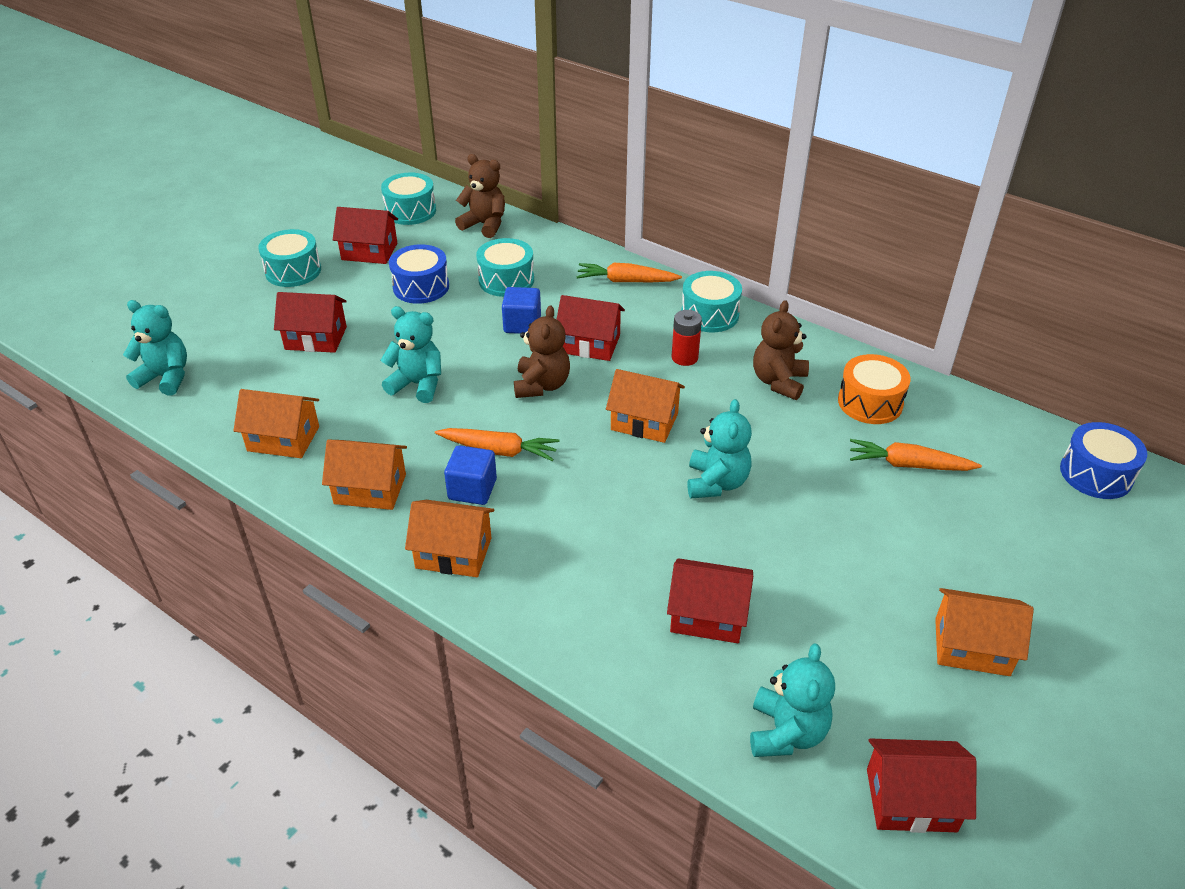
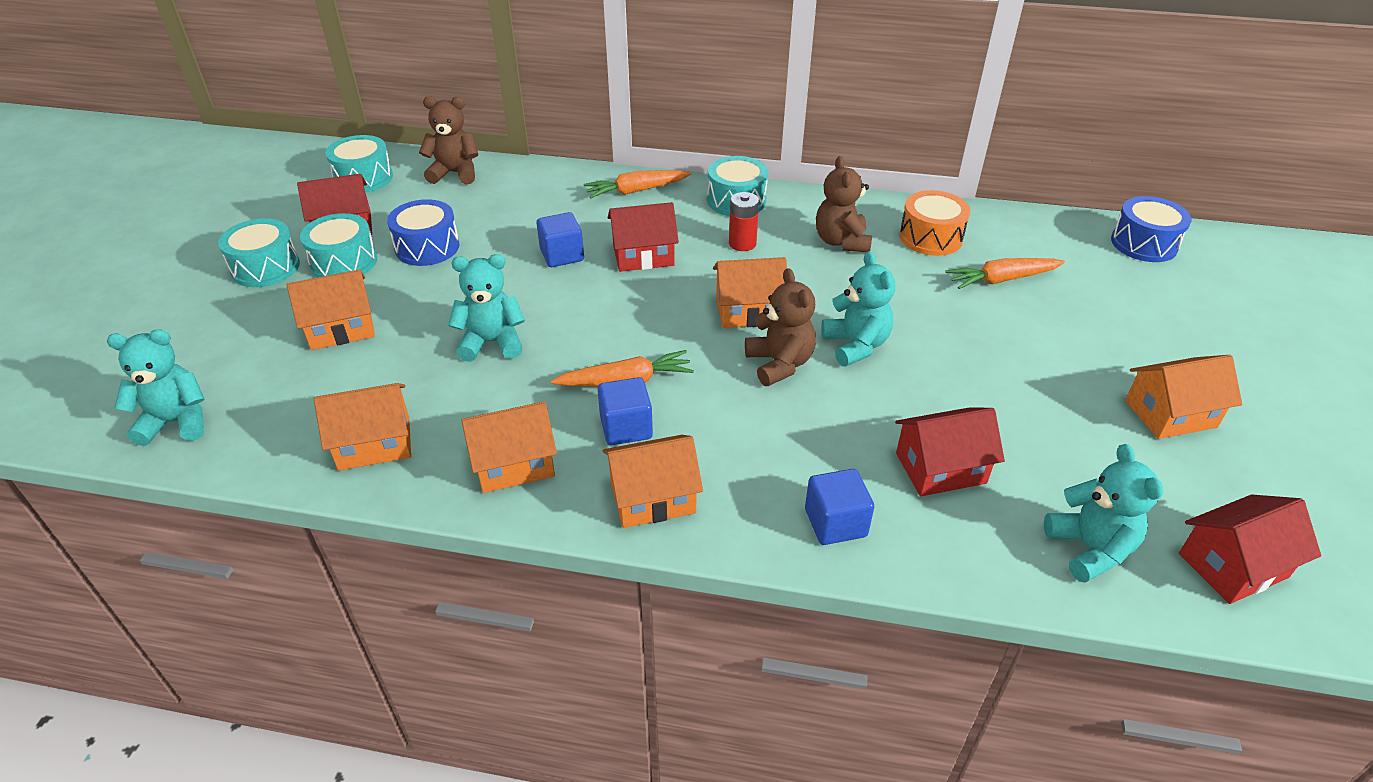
camera: 25 degrees left, 0 degrees up
(316, 338) = (341, 328): red house -> orange house
(506, 280) = (515, 219): turquoise drum -> turquoise drum (344, 262)
(542, 385) = (624, 306): brown teddy bear -> brown teddy bear (779, 364)
(582, 627) = (835, 523): none -> blue cube

